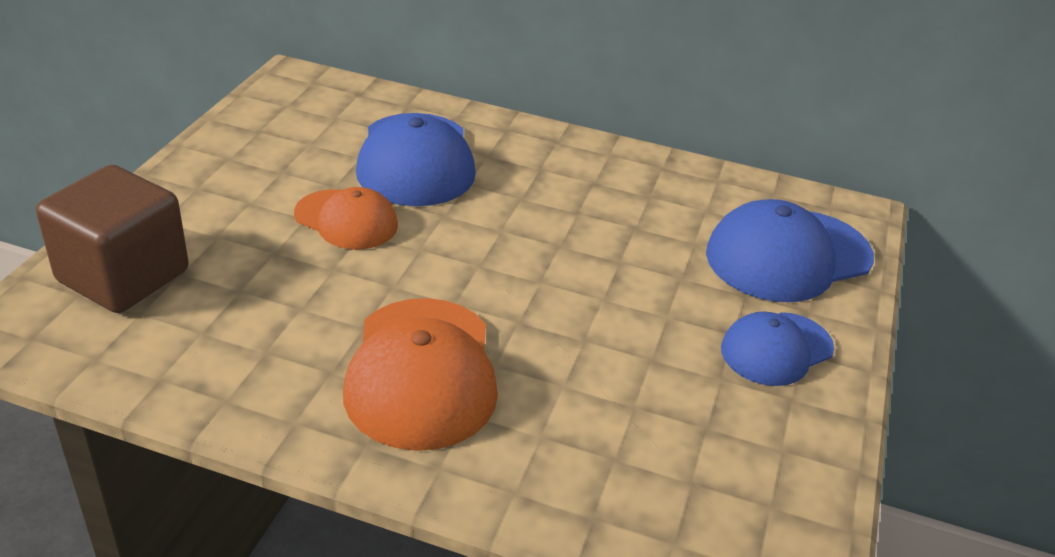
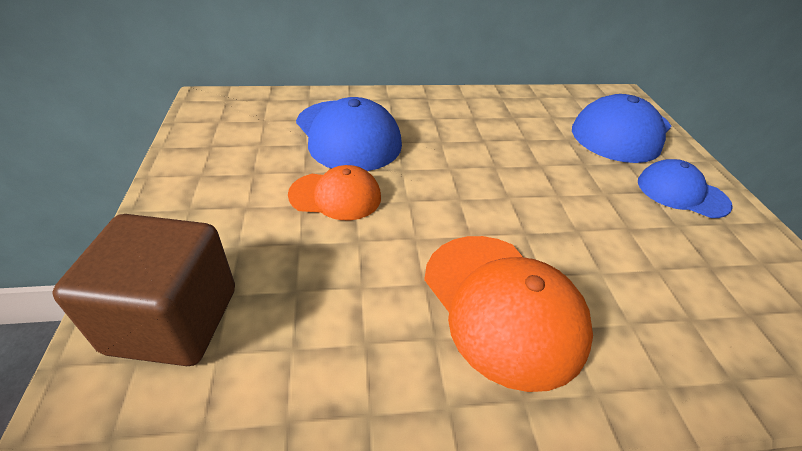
camera: 25 degrees left, 5 degrees up
(776, 349) = (681, 193): blue cap -> blue cap turned 90 degrees clockwise

